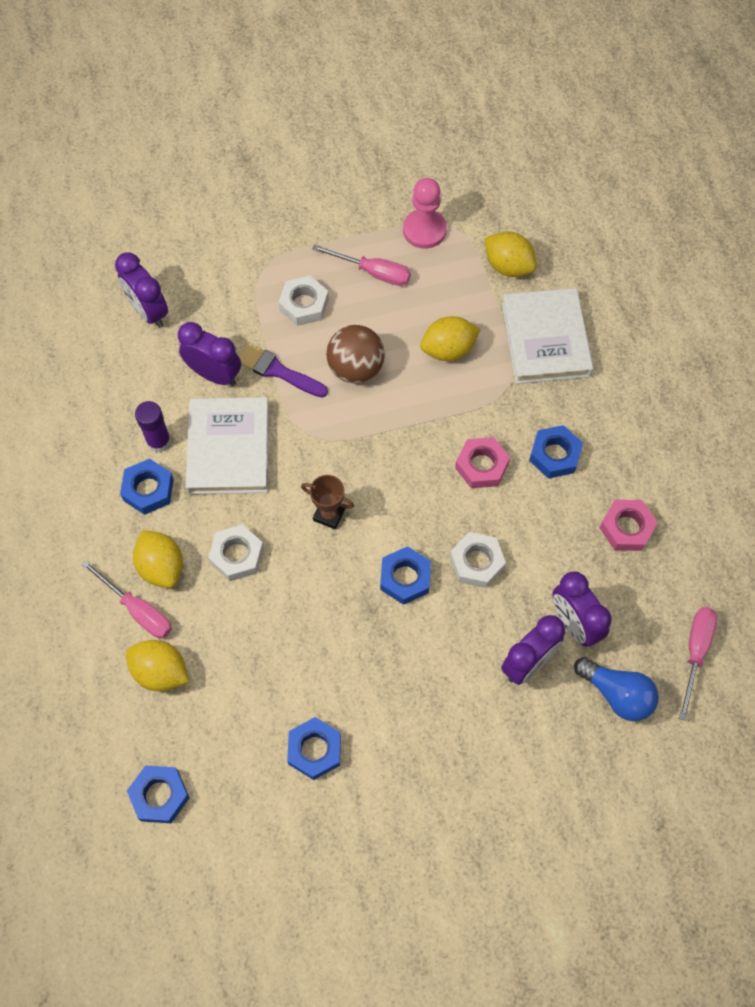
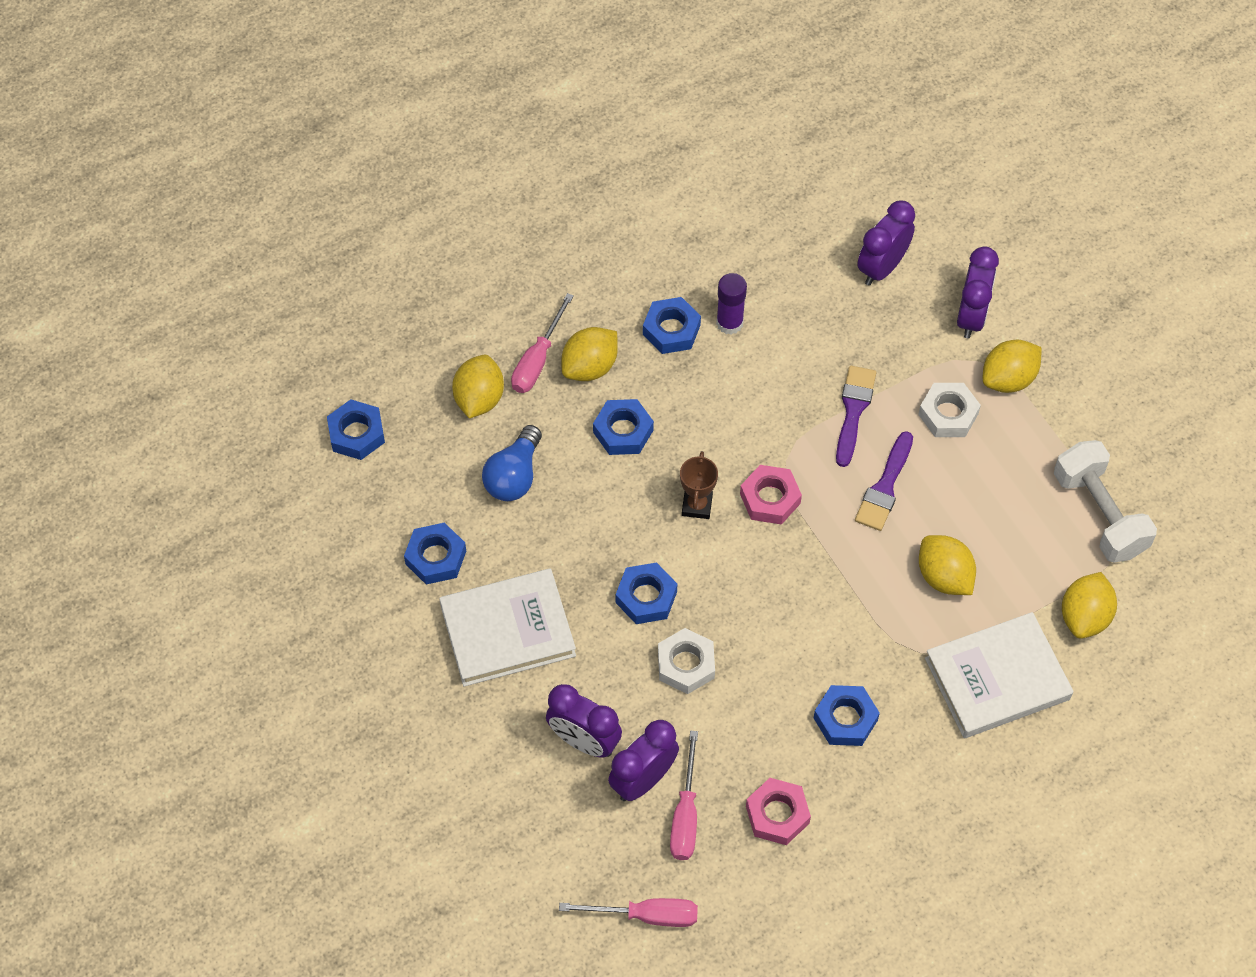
camera: 75 degrees right, 5 degrees down
(214, 374) = (827, 351): purple clock -> purple clock (971, 316)
(228, 449) = (743, 389): white book -> white book (507, 630)
(237, 555) = (623, 431): white nut -> blue nut
(286, 254) = (1008, 379): none -> yellow lemon
(356, 368) = (885, 487): brown ball -> purple brush
(373, 272) = (1018, 473): pink screwdriver -> pink screwdriver (685, 815)
(424, 230) = (1099, 514): pink pawn -> white dumbbell
(481, 466) = (805, 644): pink nut -> pink nut (770, 498)
(617, 694) = (574, 839): blue light bulb -> blue light bulb (514, 476)

